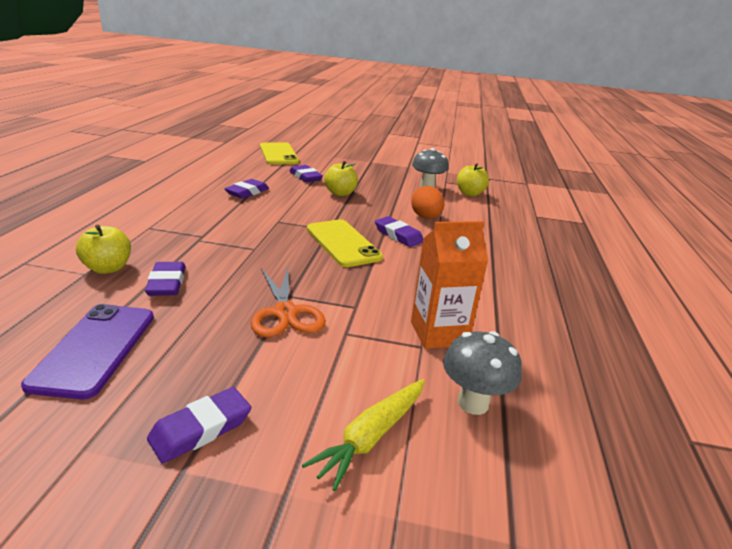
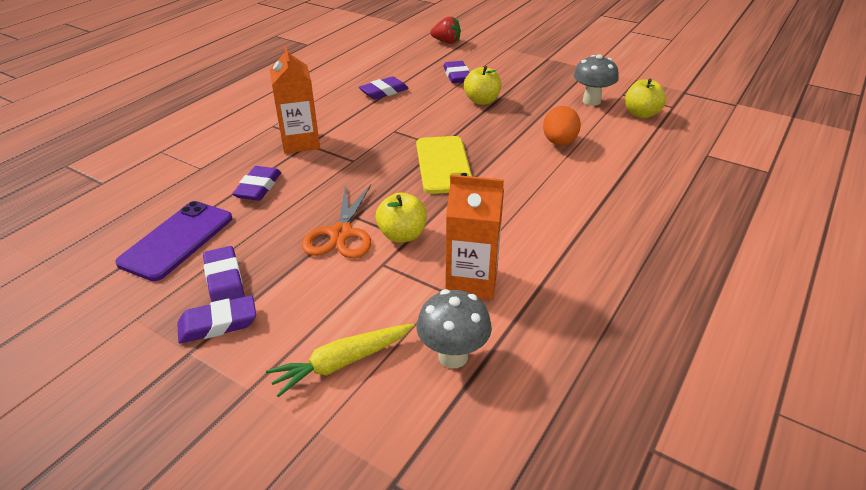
camera: 25 degrees right, 10 degrees up
(108, 268) = (220, 165): yellow apple -> yellow apple (402, 235)
(189, 239) = (300, 142): none -> orange carton
(279, 154) = (446, 42): yellow phone -> red strawberry
(398, 235) = (510, 162): purple eraser -> purple eraser (224, 280)

